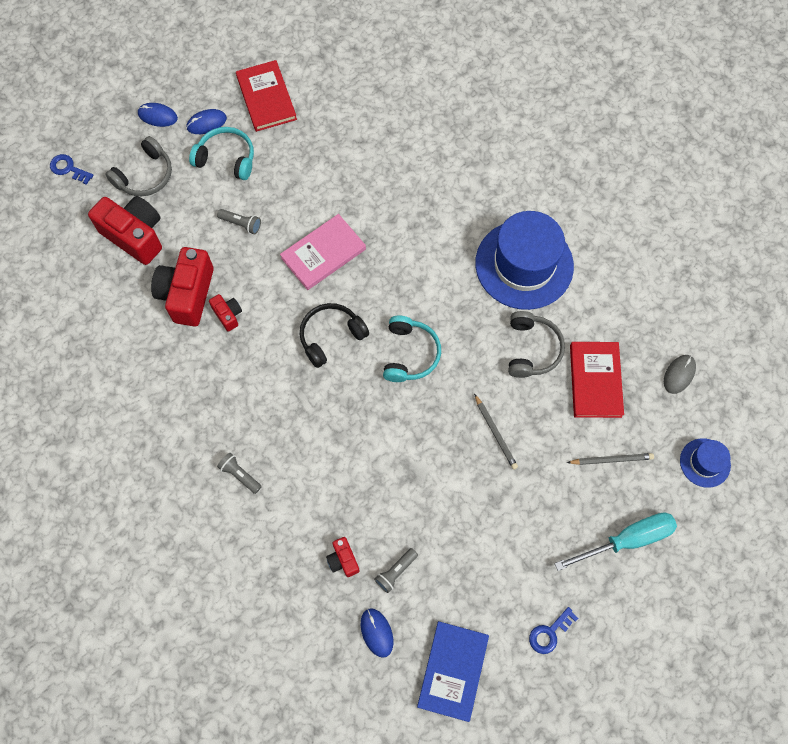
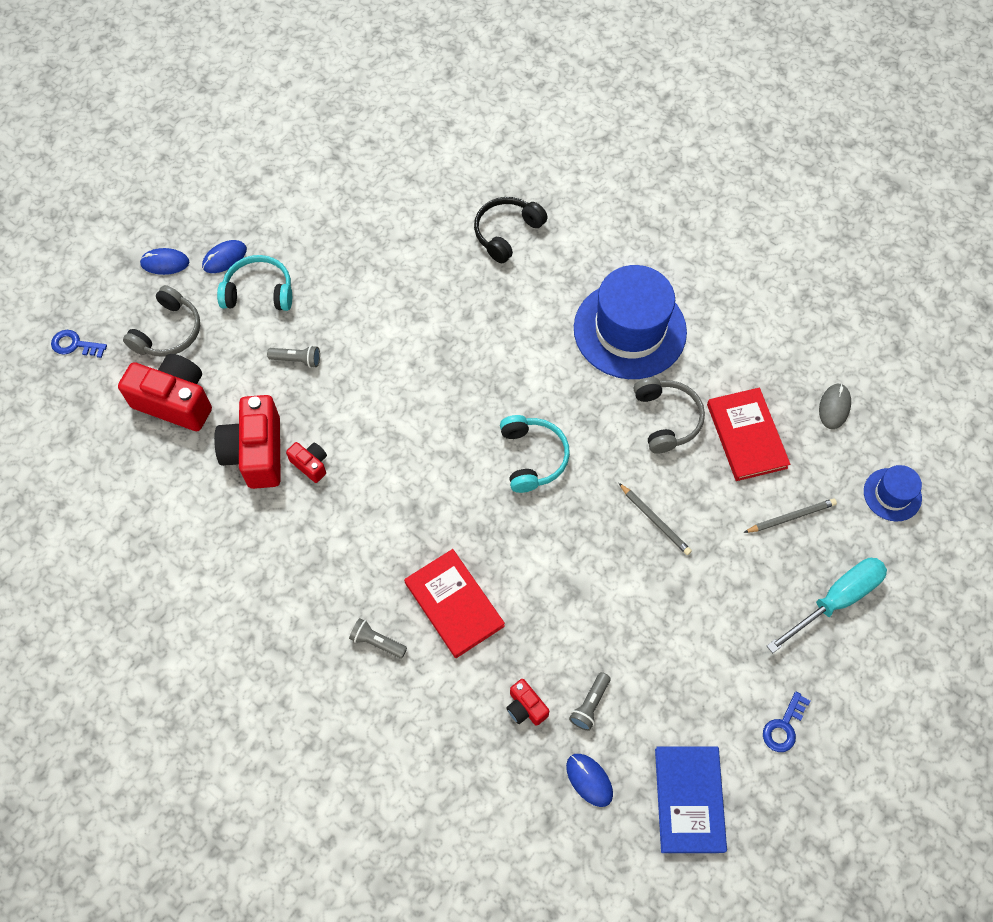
camera: 15 degrees left, 5 degrees down
(266, 98) = (286, 216): red book -> red book (454, 604)
(323, 253) = (401, 370): pink book -> none
(331, 336) = (437, 460): black headphones -> black headphones (506, 233)

